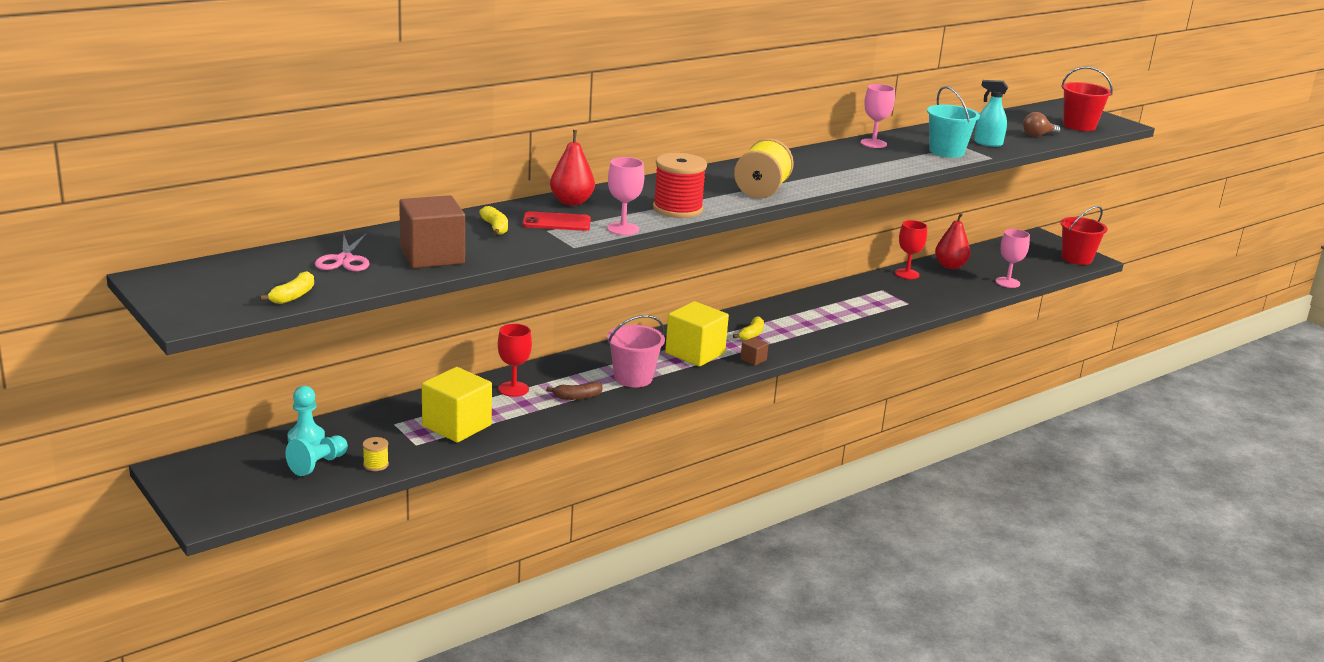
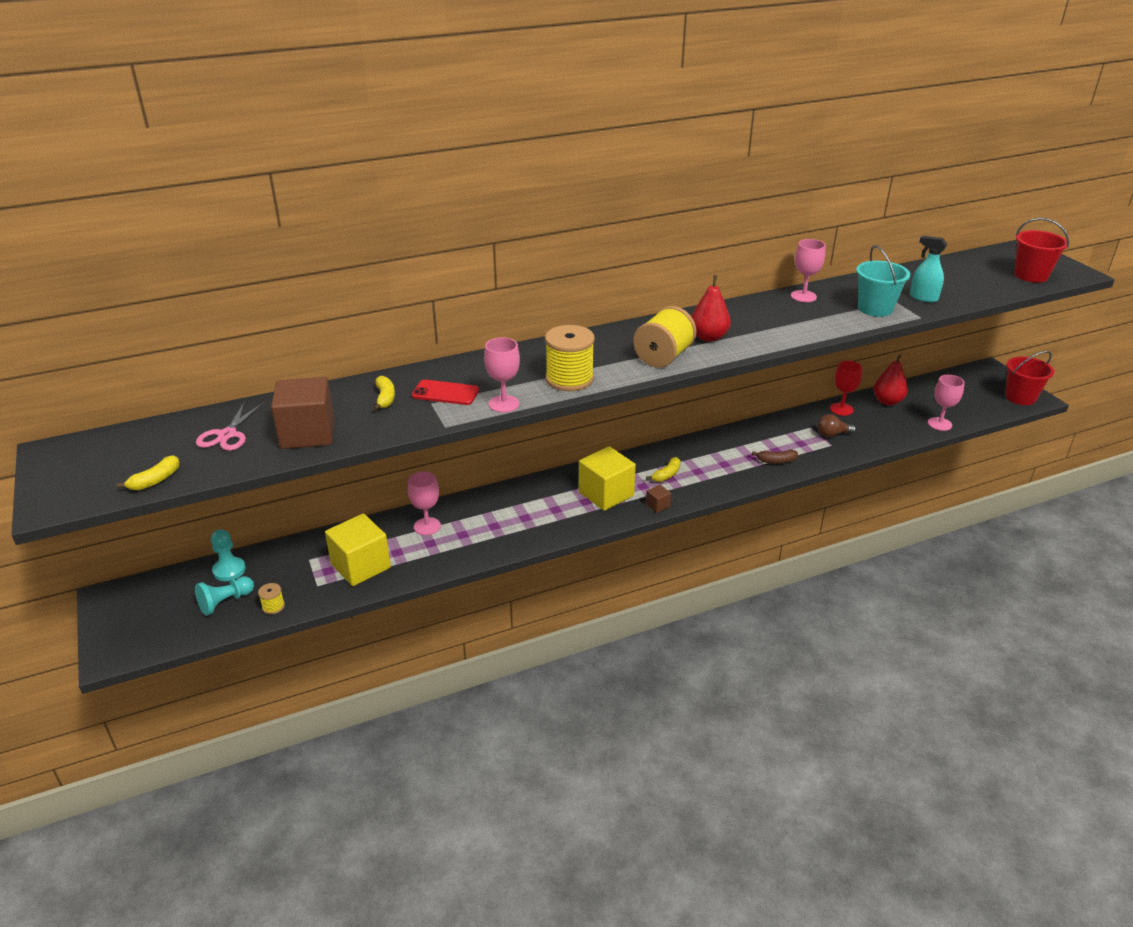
camera: 15 degrees right, 10 degrees up
(513, 389) = (427, 526): red goblet -> pink goblet
(571, 202) = (473, 367): red pear -> red pear (708, 337)
(577, 397) = (479, 540): brown banana -> brown banana (776, 461)
(633, 378) = (538, 520): pink bucket -> none
(677, 209) = (569, 379): red spool -> yellow spool
(1038, 135) = (981, 288): brown light bulb -> brown light bulb (832, 434)

